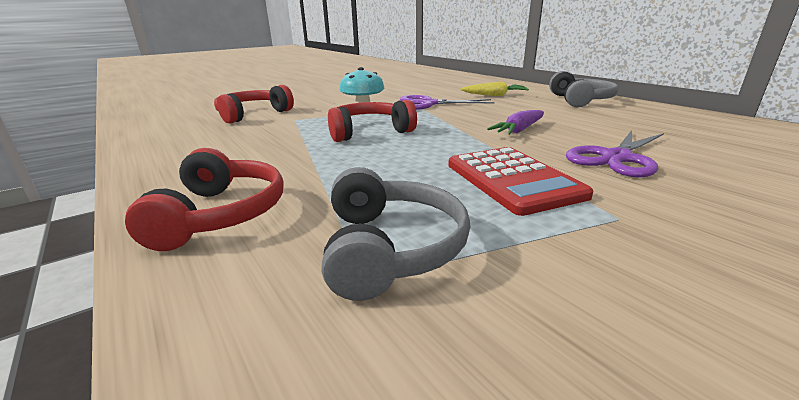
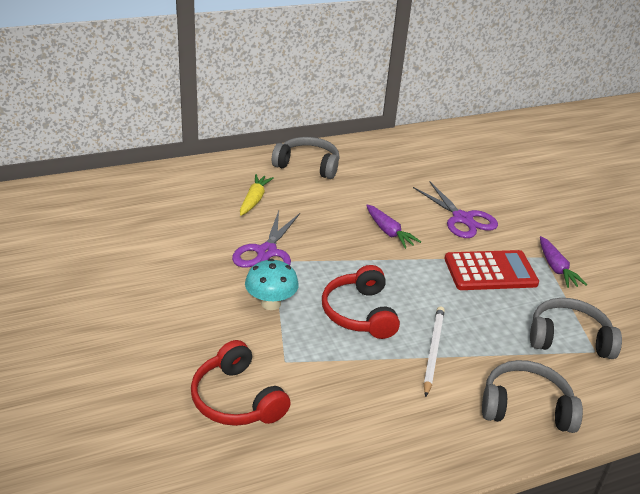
camera: 80 degrees left, 10 degrees up
(220, 214) = (526, 407): red headphones -> grey headphones
(323, 160) = (433, 350): none -> white pencil
(600, 232) = (556, 268): none -> purple carrot

